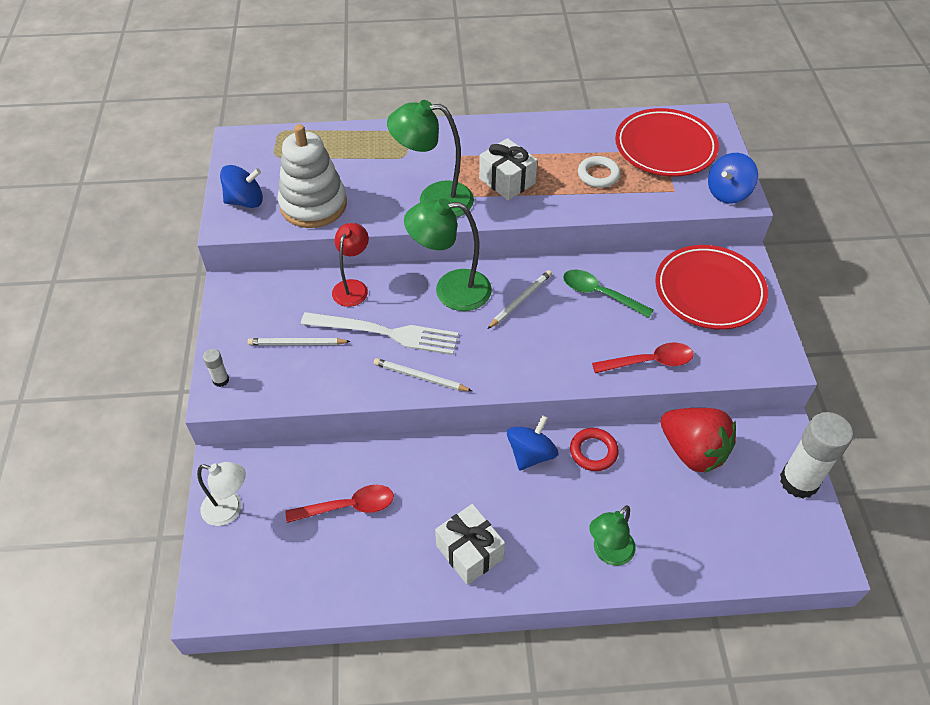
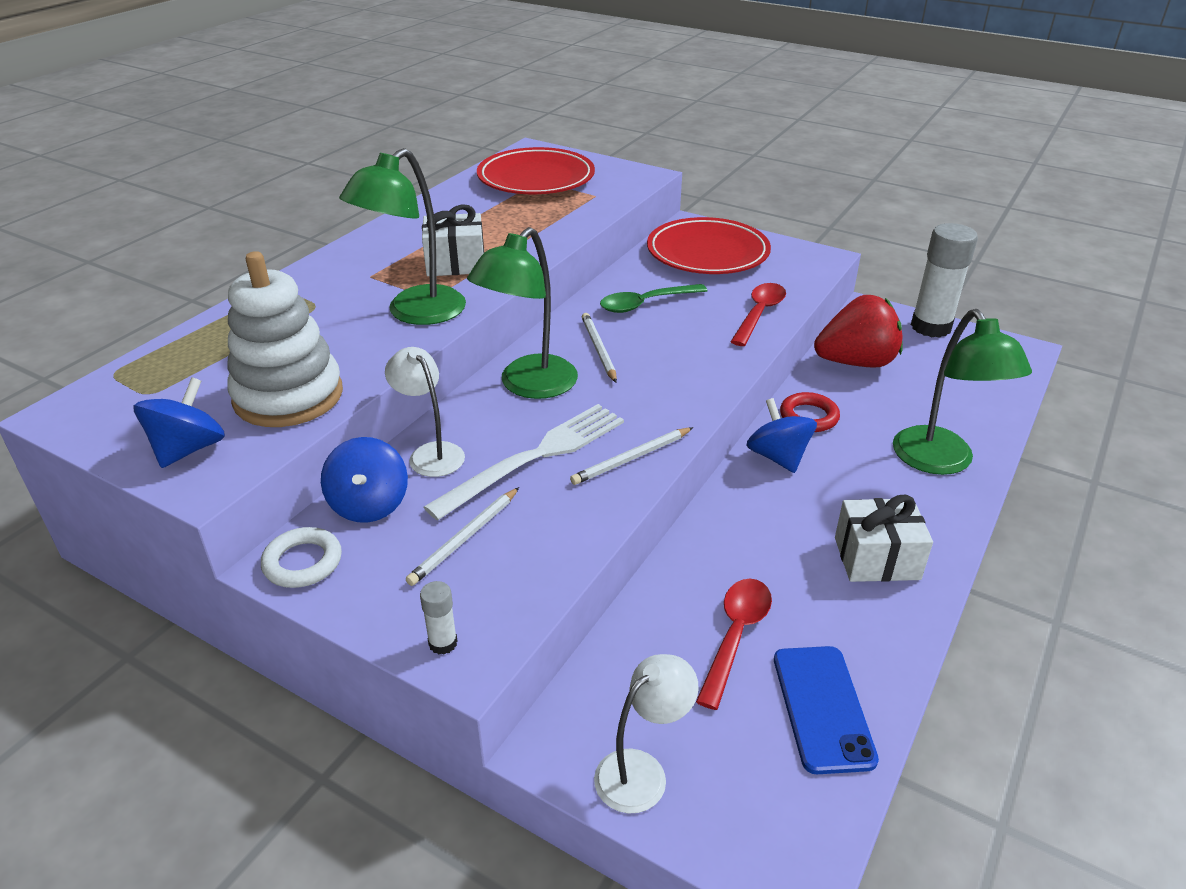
camera: 55 degrees left, 15 degrees down
(322, 573) = (823, 708): none -> blue phone
(353, 287) = (431, 453): red lamp -> white lamp
(598, 175) = (522, 218): white ring -> white ring (303, 562)
(608, 553) = (940, 462): green lamp -> green lamp, size x1.55
(728, 193) = (631, 177): blue spinning top -> blue spinning top (369, 504)

